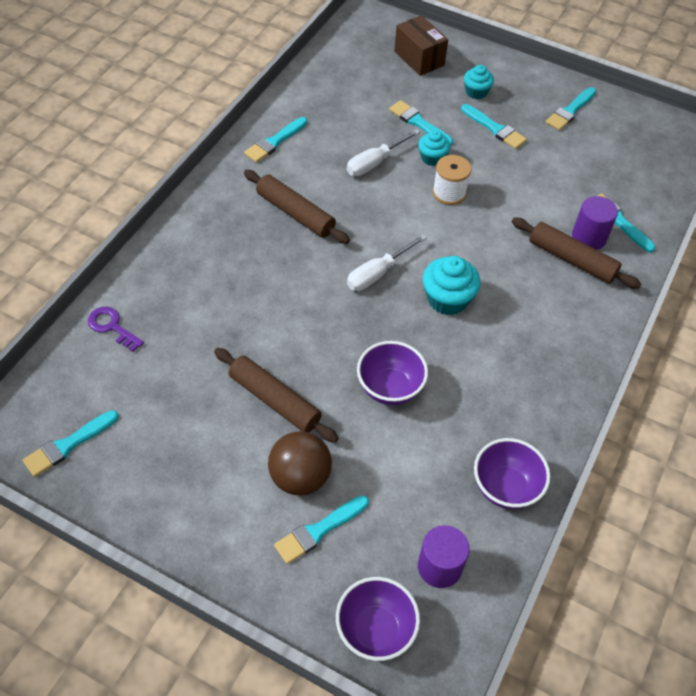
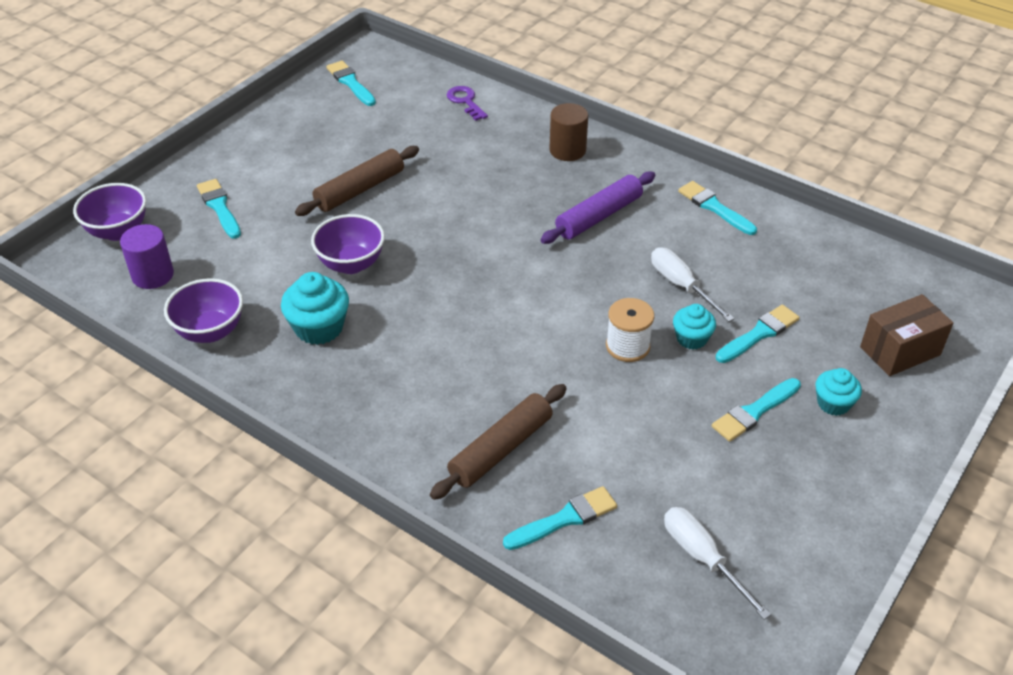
camera: 100 degrees right, 10 degrees down
(112, 327) = (465, 101): purple key -> purple key turned 75 degrees counterclockwise
(198, 238) = (567, 150): none -> brown cylinder
(295, 213) = (599, 216): brown rolling pin -> purple rolling pin
(300, 477) = (275, 200): brown ball -> none
(378, 273) = (503, 270): white screwdriver -> white screwdriver (702, 558)
(447, 299) = (457, 321): turquoise cupcake -> turquoise cupcake (319, 328)
(570, 111) = (805, 512): turquoise brush -> none
(588, 237) = (537, 476): purple cylinder -> none

